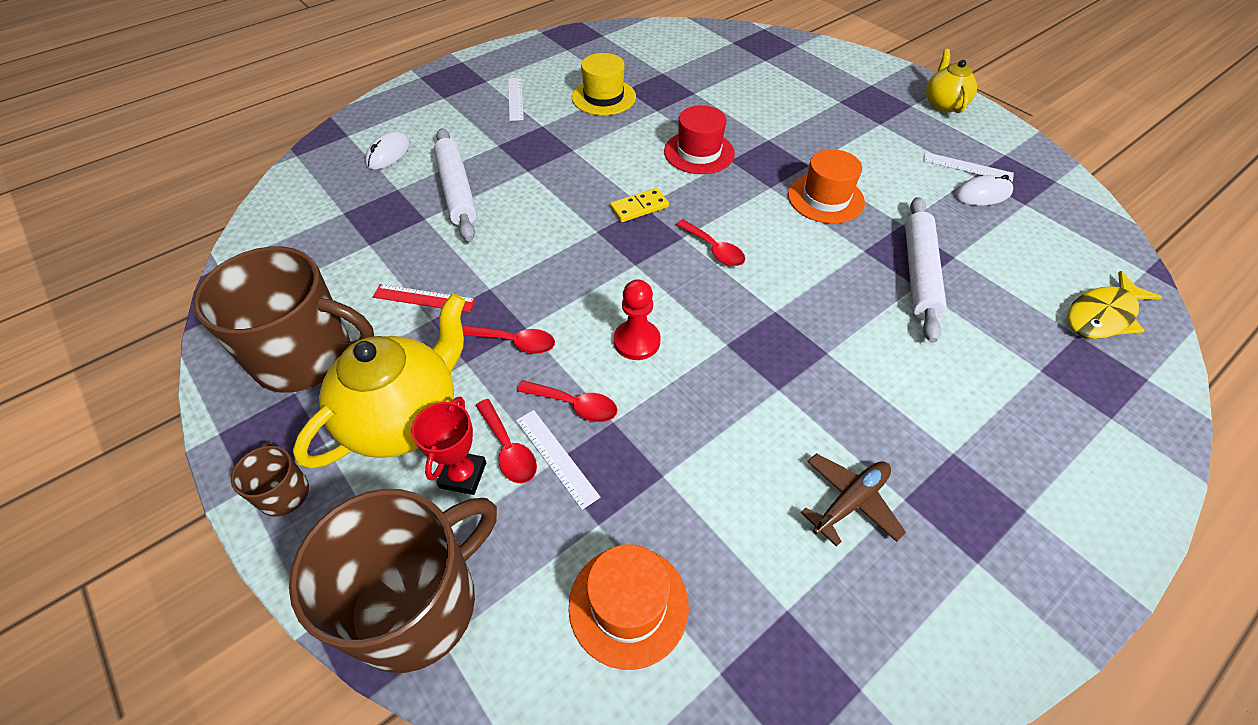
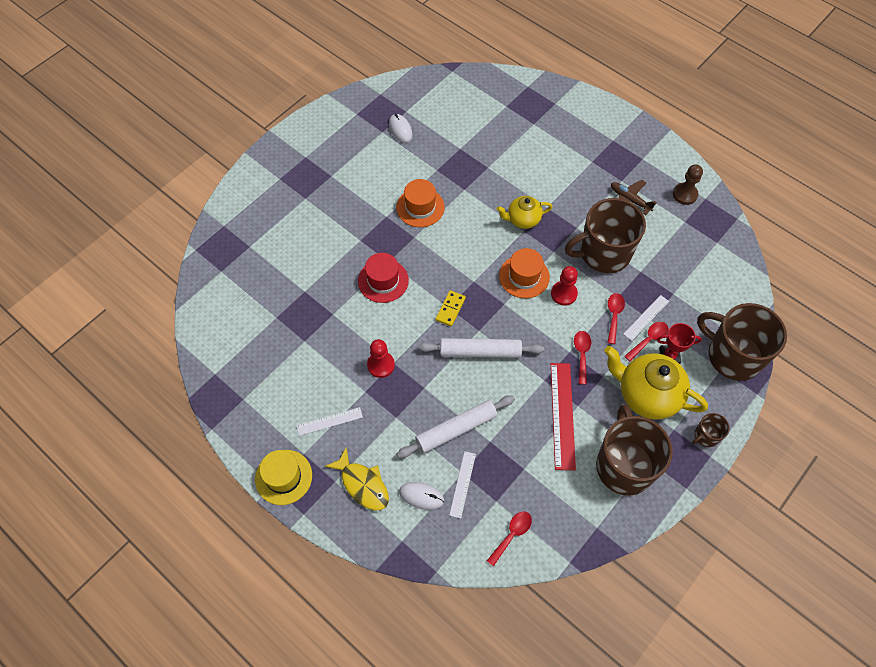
camera: 100 degrees left, 10 degrees up
(424, 298) = (562, 415): red ruler -> red ruler, size x1.74
(573, 140) = (381, 365): none -> red pawn
(603, 97) = (319, 354): yellow hat -> yellow hat (283, 477)
(628, 605) = (703, 276): orange hat -> orange hat (524, 276)
(639, 207) = (450, 309): yellow domino -> yellow domino turned 60 degrees clockwise
(714, 249) = (481, 263): red spoon -> red spoon (512, 535)
(715, 420) = (603, 253): none -> brown mug
(871, 636) = (685, 194): none -> brown pawn
(919, 273) = (477, 165): white rolling pin -> white rolling pin (480, 351)
(943, 104) = (301, 139): yellow teapot -> yellow teapot (523, 220)
(967, 167) = (374, 134): white ruler -> white ruler (462, 484)
(1102, 315) = (490, 94): yellow fish -> yellow fish (363, 484)

